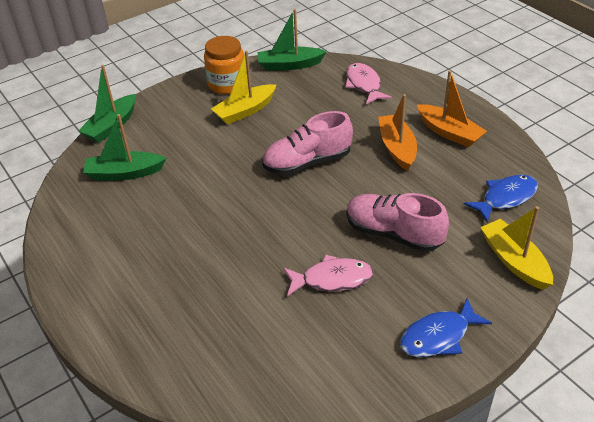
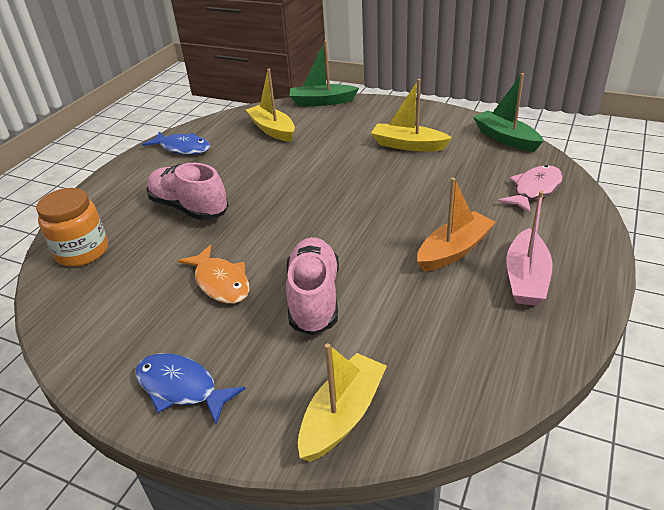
camera: 60 degrees right, 5 degrees down
(124, 173) = (272, 130): green boat -> yellow boat
(227, 84) = (434, 122): orange jar -> orange jar (82, 252)
(307, 162) = (371, 205): pink shoe -> pink shoe (189, 207)
(332, 279) = (220, 282): pink fish -> orange fish
(449, 132) = (526, 278): orange boat -> pink boat
(505, 198) = (453, 369): blue fish -> blue fish (183, 148)

